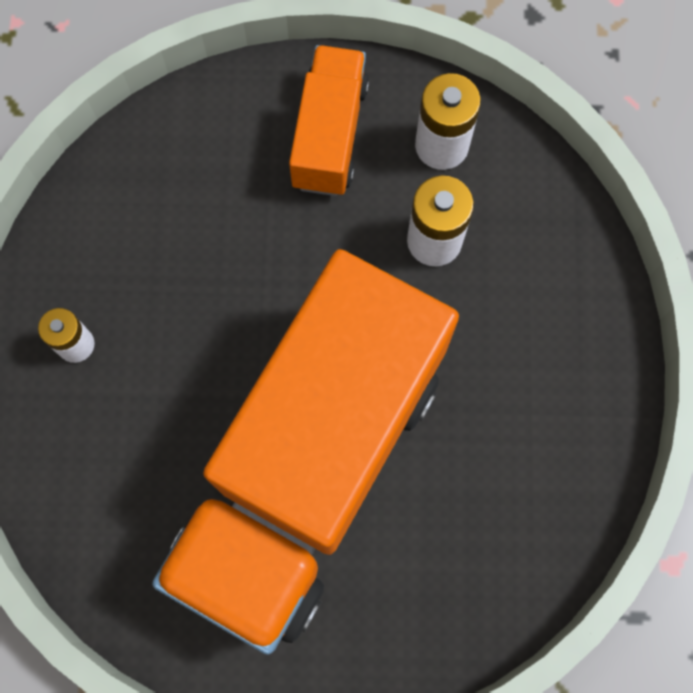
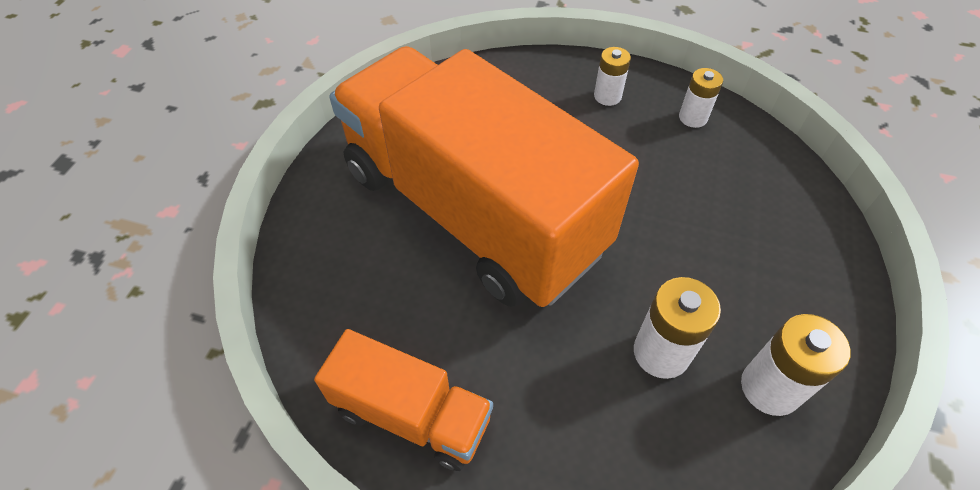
camera: 105 degrees right, 20 degrees down
(94, 236) = (693, 118): none -> white battery
(329, 135) = (782, 289): orange truck -> orange truck (411, 414)

